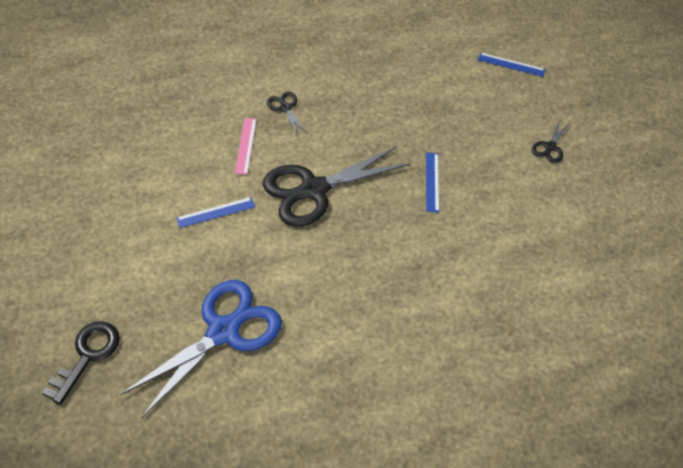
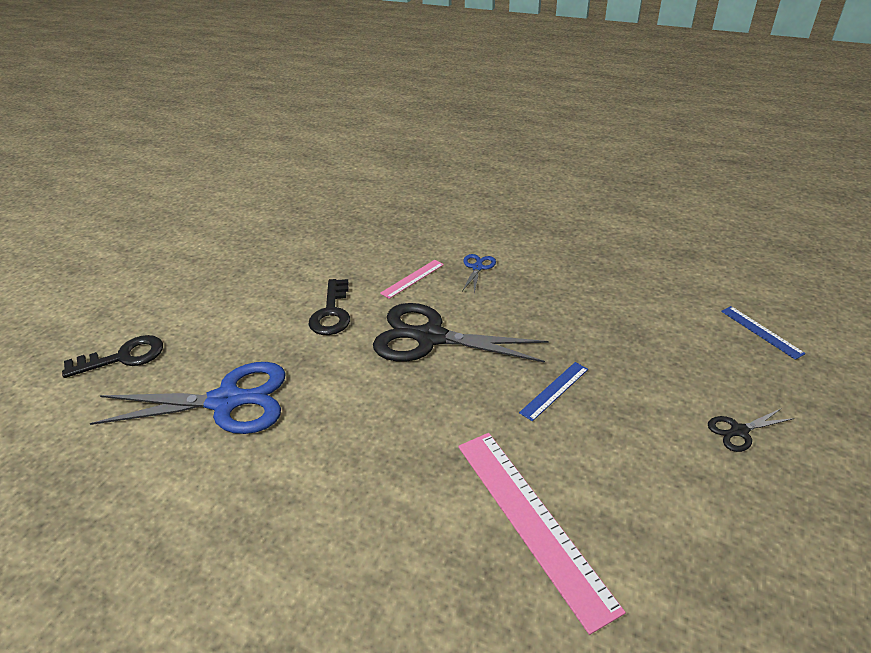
camera: 45 degrees right, 15 degrees down
(216, 212) = (331, 312): blue ruler -> black key
(285, 108) = (477, 268): black scissors -> blue scissors
(495, 275) = (531, 521): none -> pink ruler

